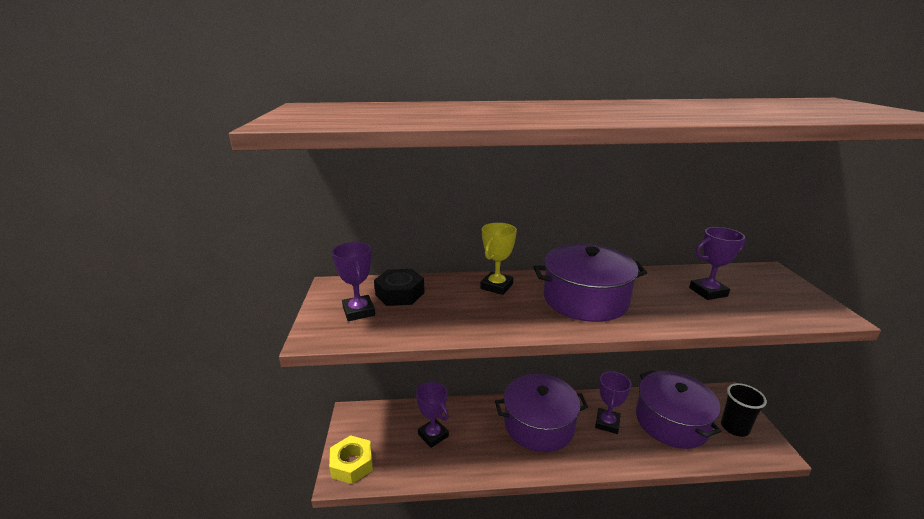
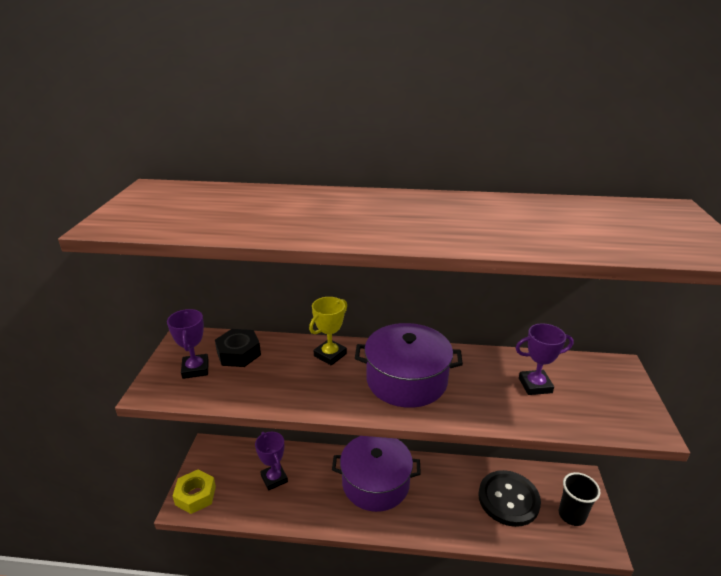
camera: 10 degrees right, 5 degrees up
(607, 423) = (442, 491): purple trophy -> none
(671, 422) = (508, 499): purple pot -> black button

